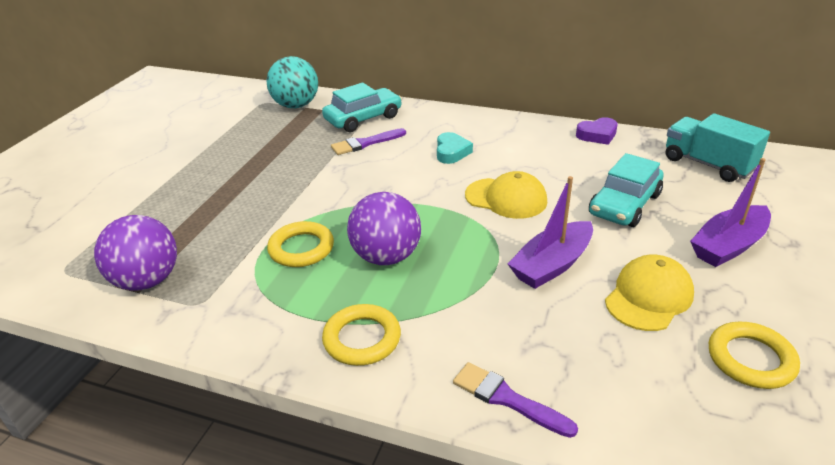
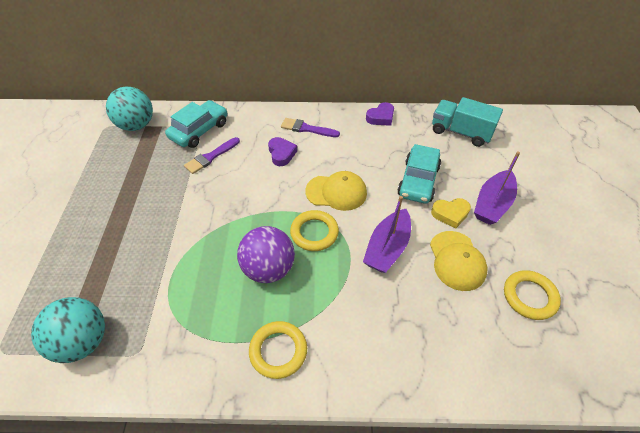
camera: 20 degrees left, 15 degrees up
(147, 281) = (83, 342): purple ball -> turquoise ball
(301, 248) = (199, 277): yellow ring -> yellow ring (314, 233)
(451, 152) = (281, 154): turquoise heart -> purple heart
(507, 399) = (395, 374): purple brush -> purple brush (307, 129)
(649, 296) = (457, 260): yellow cap -> yellow cap turned 150 degrees clockwise
(658, 246) = (450, 214): none -> yellow heart

